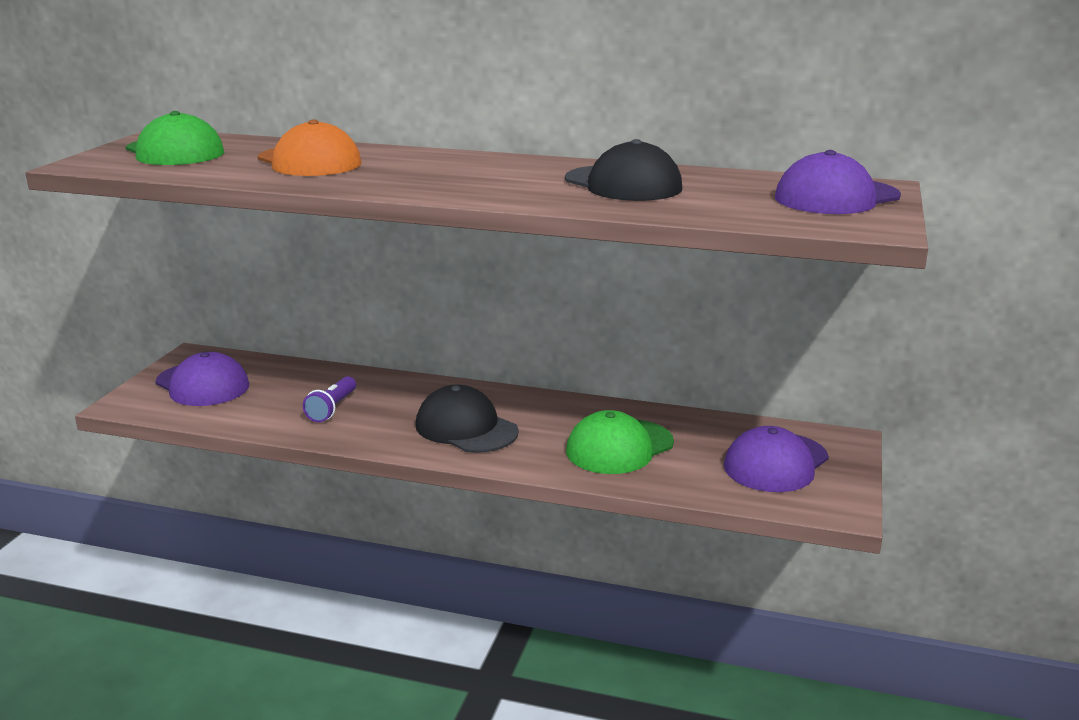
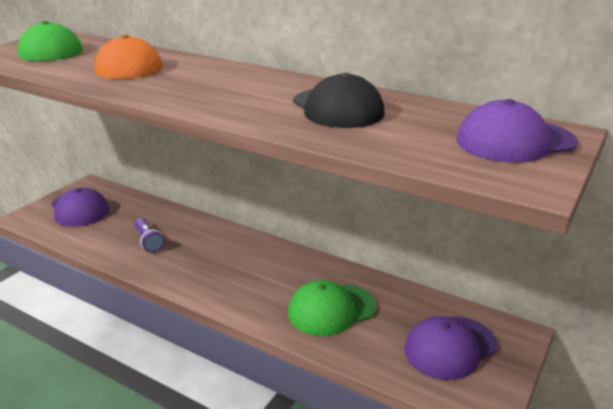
camera: 15 degrees right, 5 degrees up
(332, 409) = (148, 241): purple flashlight -> purple flashlight turned 60 degrees counterclockwise
(466, 428) = (228, 273): black cap -> none

